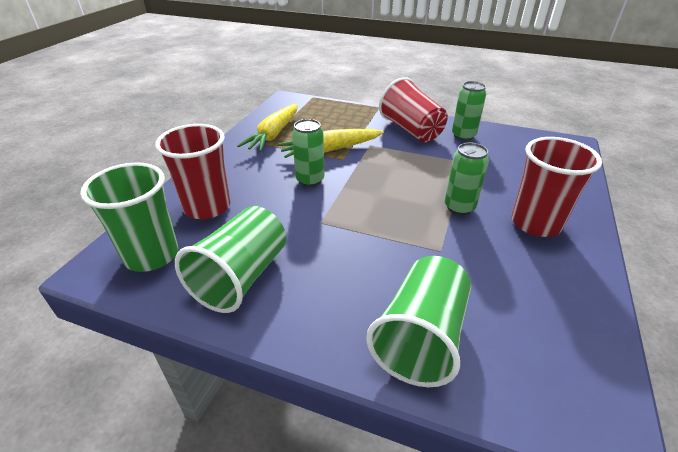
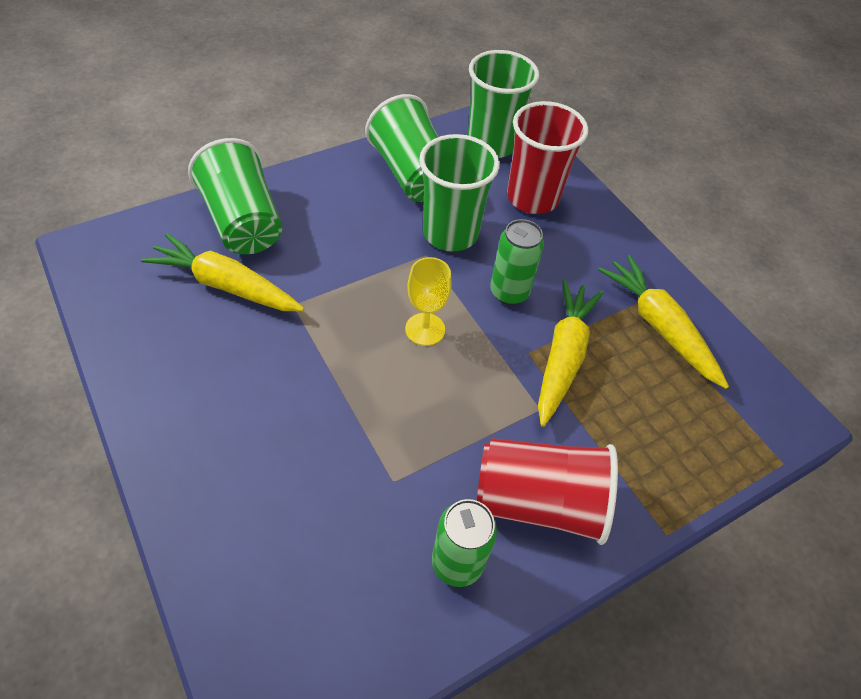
camera: 125 degrees right, 15 degrees up
(287, 223) = (450, 233): none -> green cup
(377, 193) = (425, 329): none -> yellow goblet
(459, 207) = (324, 378): green can -> none
(479, 294) = (226, 285): none -> yellow carrot
(535, 223) = (224, 419): red cup -> none

